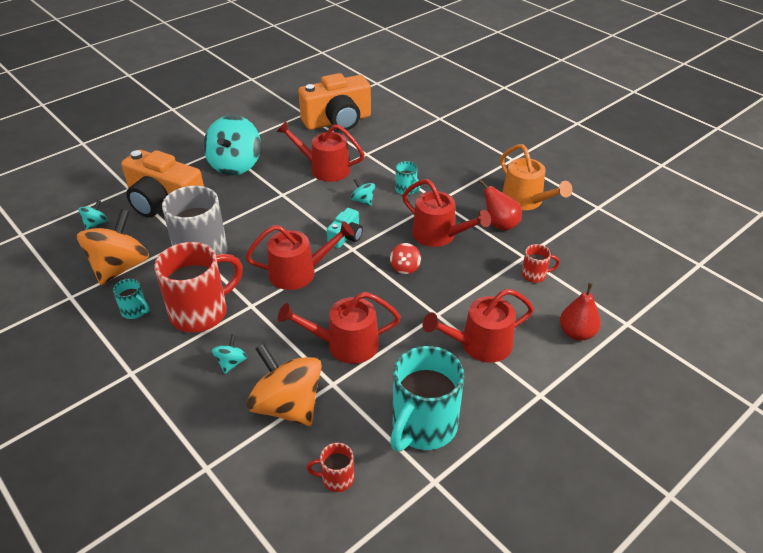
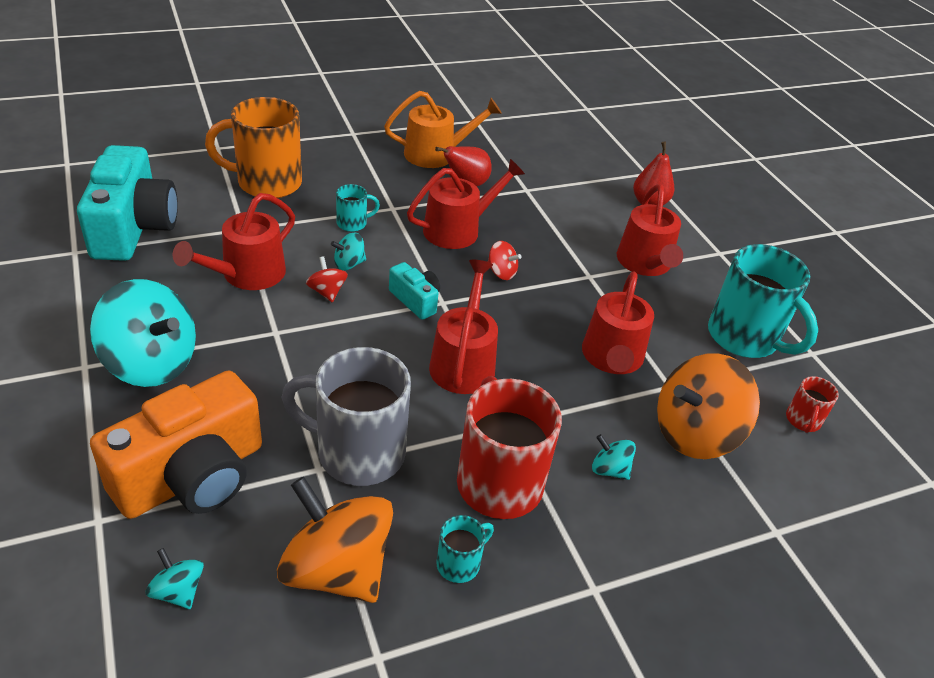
camera: 75 degrees left, 0 degrees up
(330, 201) = (327, 292): none -> red spinning top
(338, 121) = (133, 228): orange camera -> turquoise camera
(419, 146) = (267, 183): none -> orange mug
(535, 275) = (558, 194): red mug -> none

